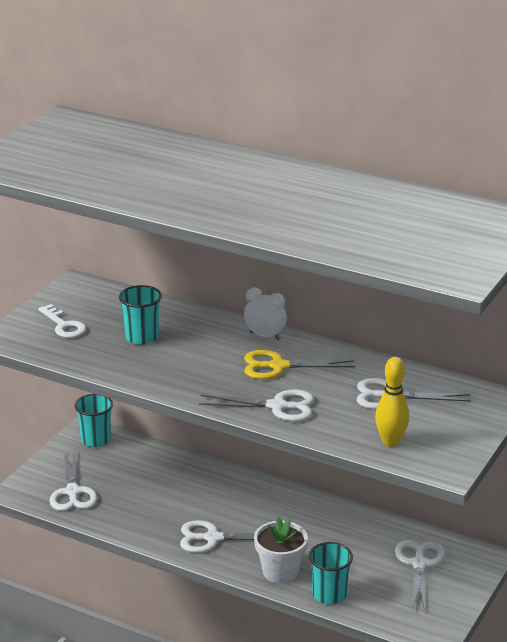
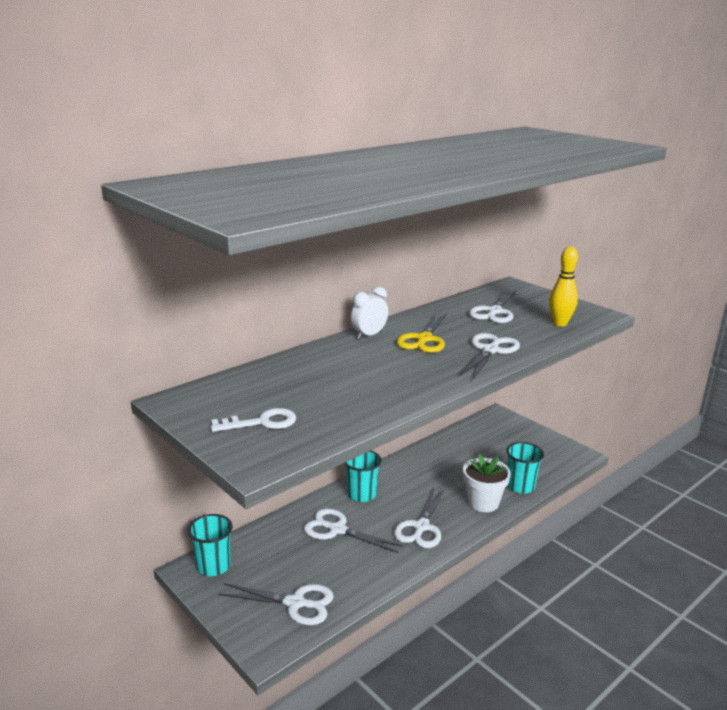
camera: 70 degrees left, 5 degrees down
(142, 337) = (325, 386): turquoise cup -> turquoise cup (361, 494)
(419, 564) = (497, 440): white scissors -> white scissors (337, 530)

